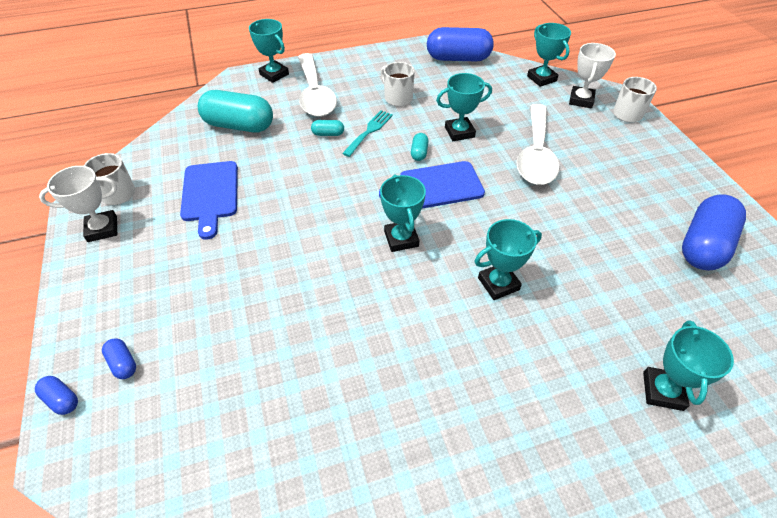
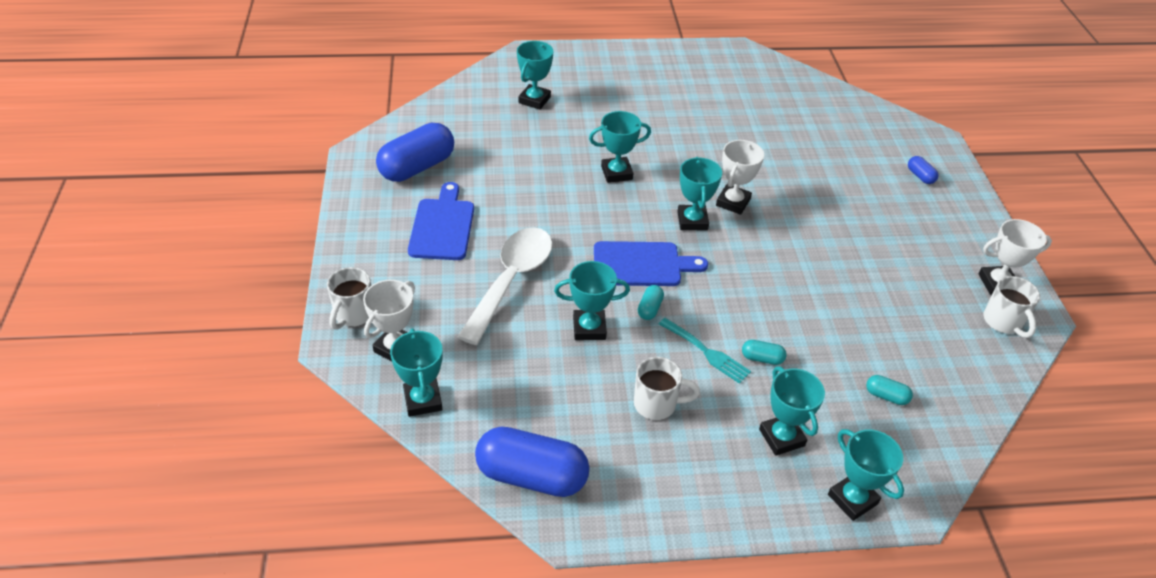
camera: 170 degrees left, 5 degrees down
(62, 399) = (954, 164): blue capsule -> none
(210, 194) = (896, 301): blue cutting board -> blue cutting board (442, 226)
(239, 126) = (886, 396): turquoise capsule -> turquoise capsule, size x0.43
(315, 94) = (781, 437): white spoon -> turquoise trophy
(362, 270) = (733, 202): none -> white trophy
(369, 131) = (707, 352): turquoise fork -> turquoise fork turned 90 degrees counterclockwise
(397, 98) = (657, 404): white mug -> white mug turned 60 degrees counterclockwise

